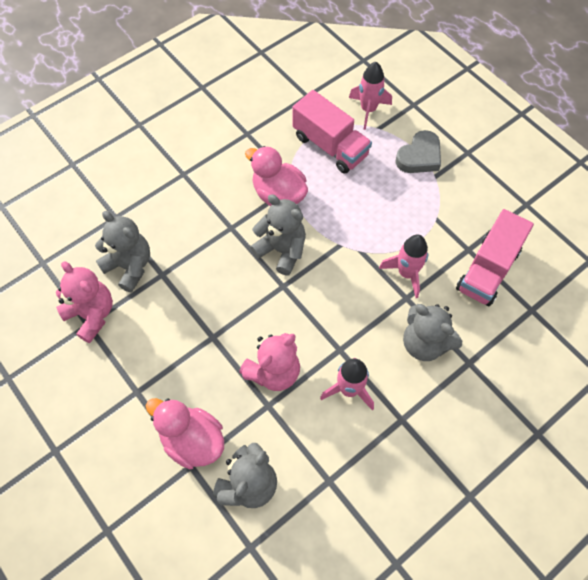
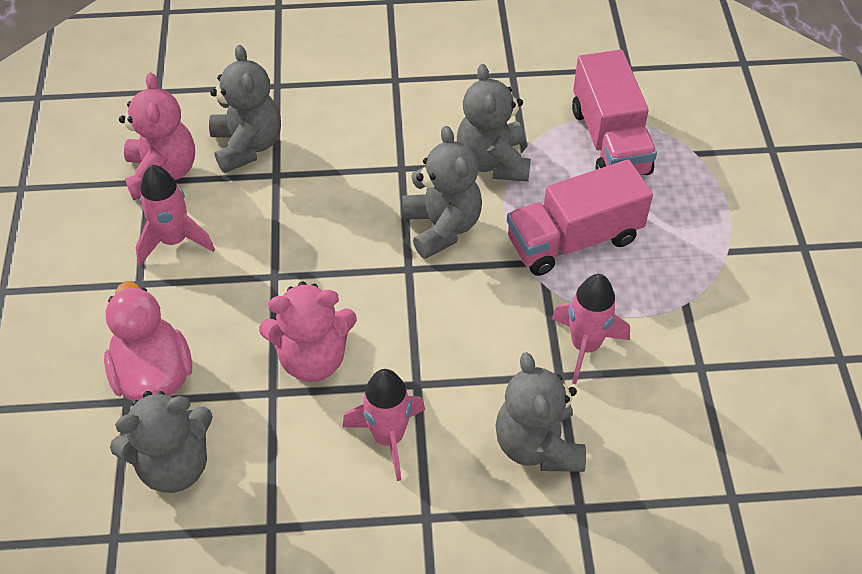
camera: 35 degrees right, 10 degrees down
(278, 194) = (493, 162): pink duck -> grey teddy bear
(368, 110) = (699, 124): pink rocket -> pink rocket (174, 240)
(419, 156) = (725, 216): grey heart -> none
(487, 270) = (708, 408): pink truck -> pink truck (573, 239)

